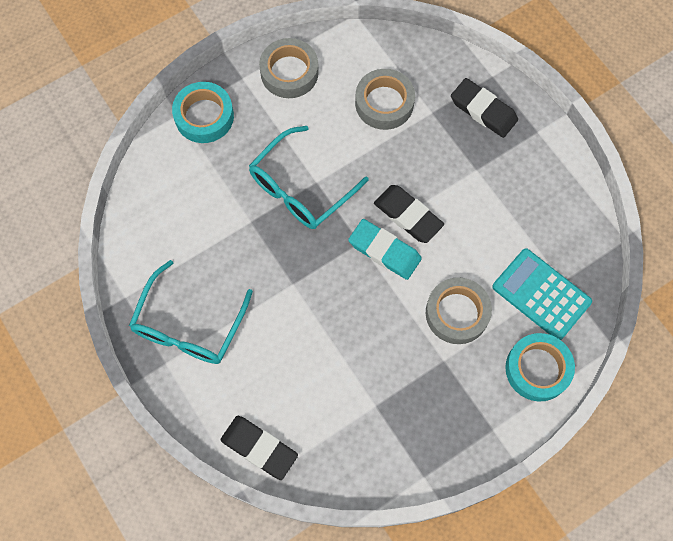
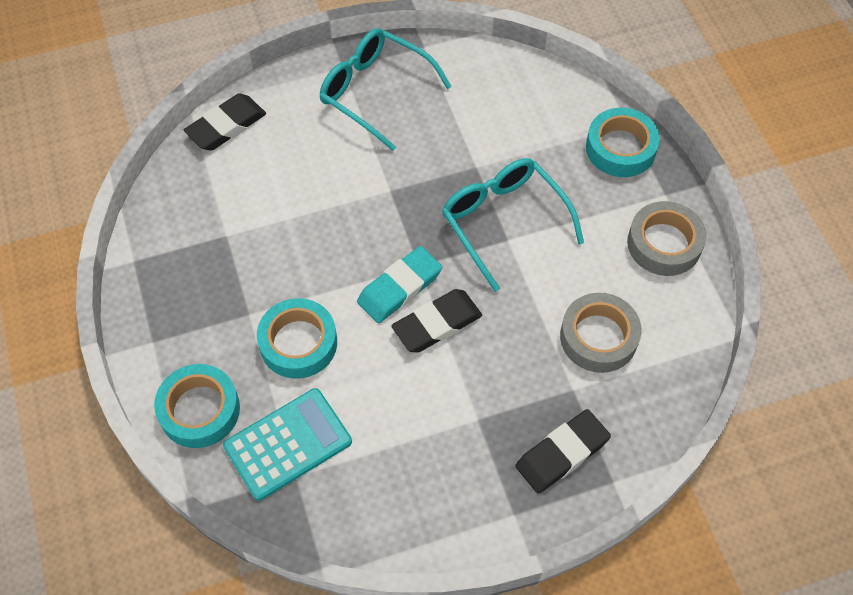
camera: 105 degrees right, 10 degrees down
(457, 313) = (298, 343): grey tape -> turquoise tape

